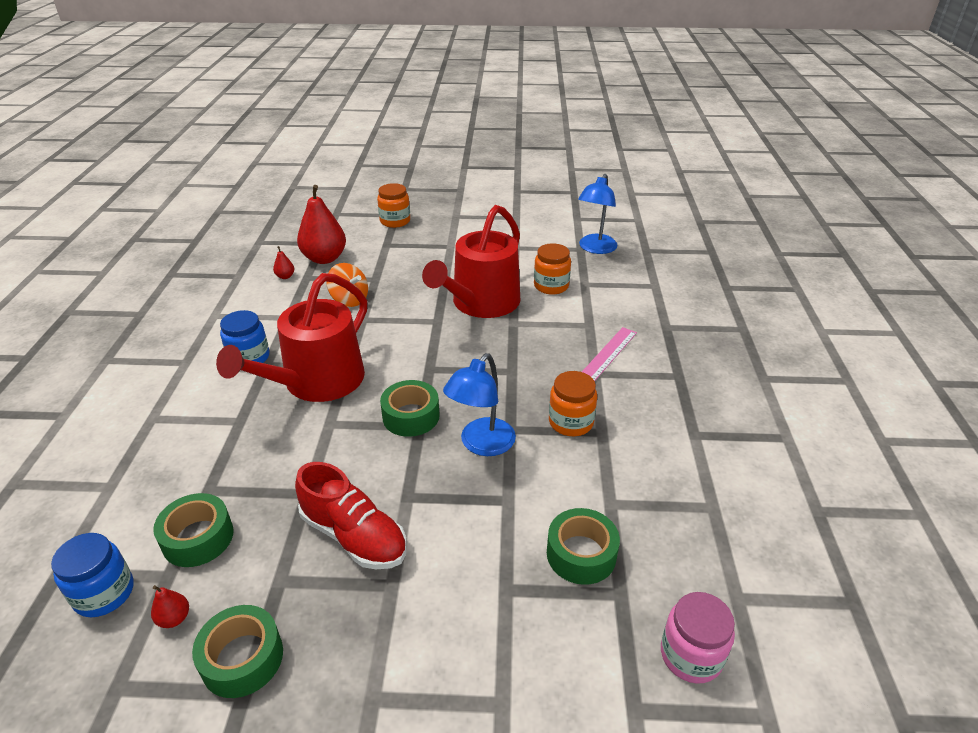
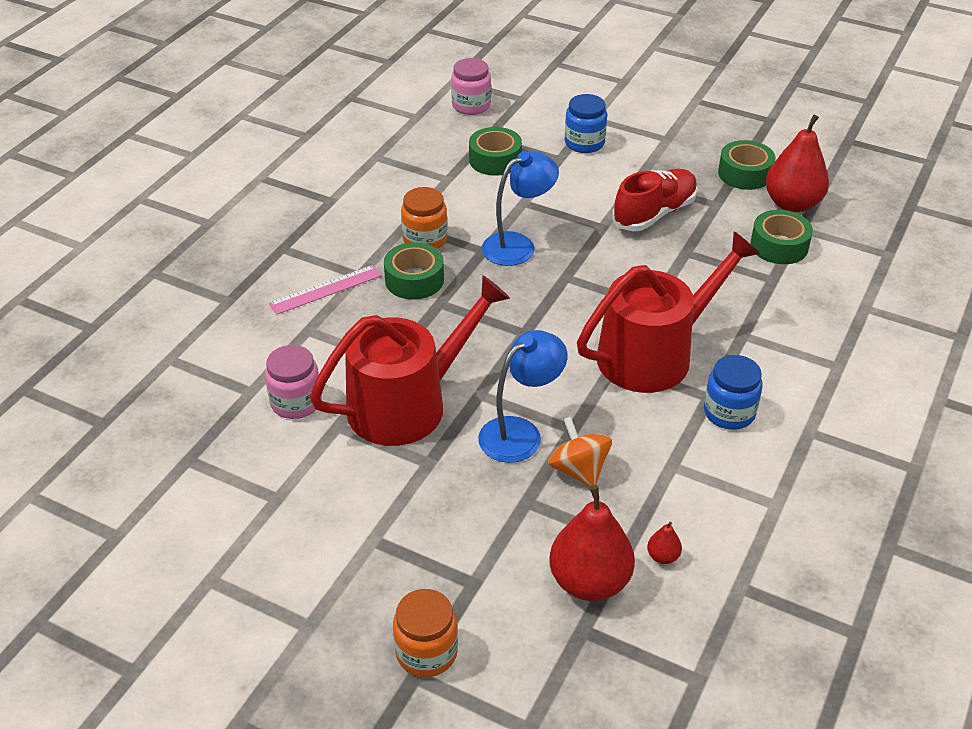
camera: 155 degrees left, 5 degrees up
(104, 593) = (847, 231): blue jar -> blue jar (584, 143)
(174, 618) = (792, 204): red pear -> red pear, size x2.40
(354, 536) = (654, 213): red shoe -> red shoe turned 75 degrees clockwise
(411, 416) = (569, 288): green tape -> green tape (414, 280)
(551, 286) = (296, 402): orange jar -> pink jar
(595, 248) = (167, 452): blue lamp -> blue lamp (520, 433)

